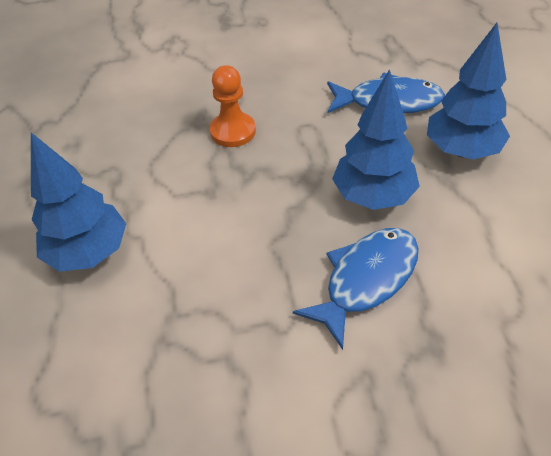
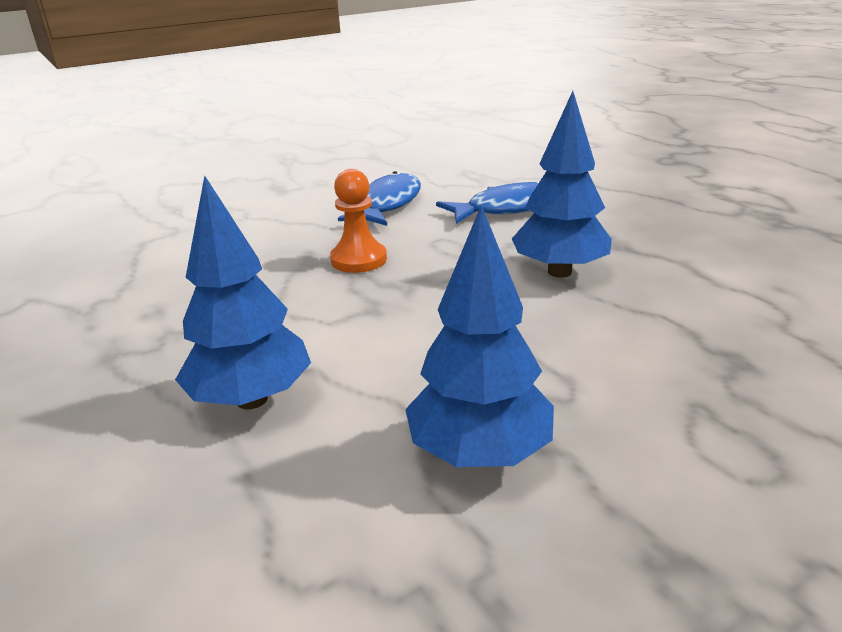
camera: 25 degrees left, 20 degrees down
(366, 280) = (617, 332): blue fish -> blue fish (387, 204)
(461, 150) = (611, 225): blue tree -> blue tree (480, 454)

